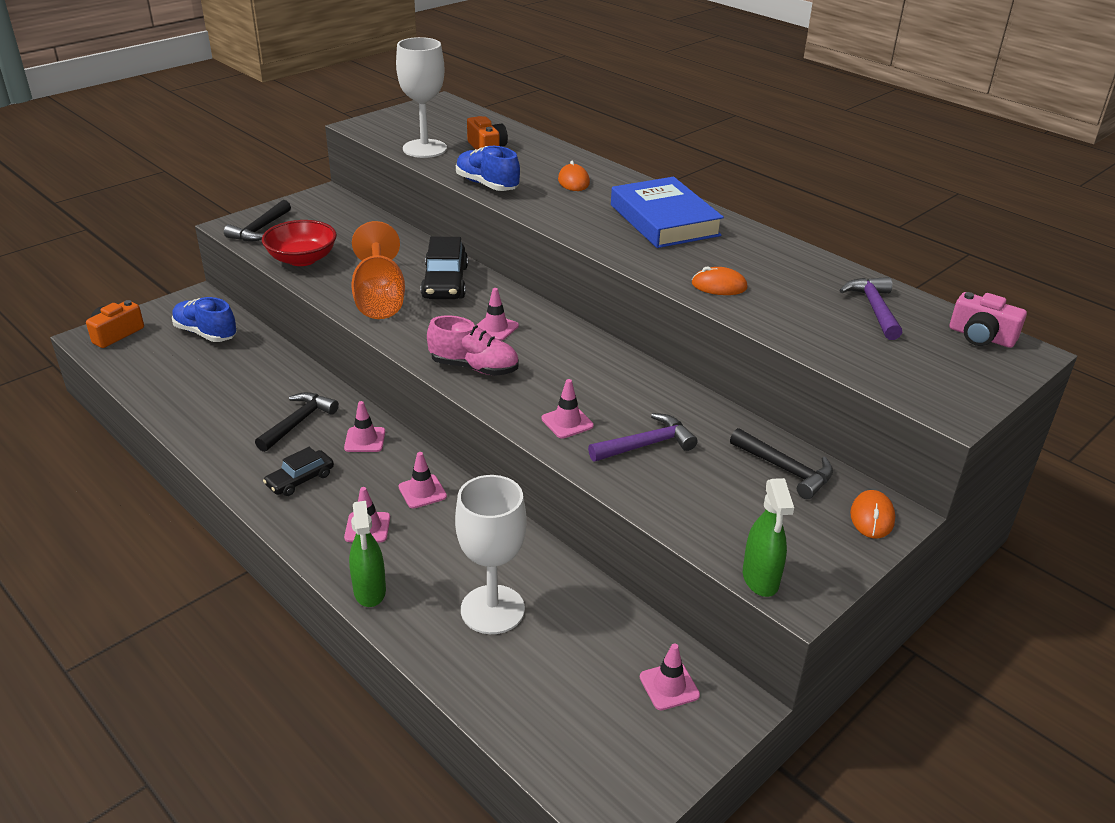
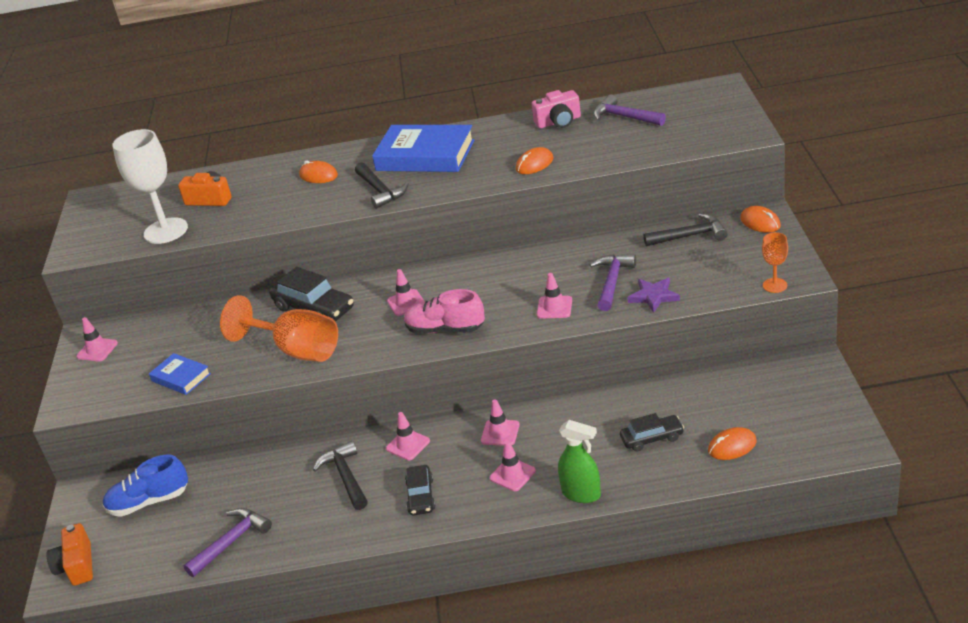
camera: 45 degrees left, 0 degrees up
(181, 397) = (231, 541): none -> purple hammer
(260, 229) = (96, 390): black hammer -> black hammer (380, 191)
(302, 259) = (181, 377): red bowl -> blue book
(474, 367) = (445, 329): pink shoe -> pink shoe turned 135 degrees counterclockwise
(487, 185) = (270, 217): blue shoe -> none
(492, 609) = (652, 438): white goblet -> black car
(526, 686) = (732, 446): none -> orange mouse
(649, 486) = (653, 296): none -> purple star
(669, 686) = (781, 384): pink traffic cone -> pink traffic cone (97, 350)
(760, 579) = (775, 285): green spray bottle -> orange goblet
(981, 337) = (691, 94): pink camera -> pink camera (558, 122)

